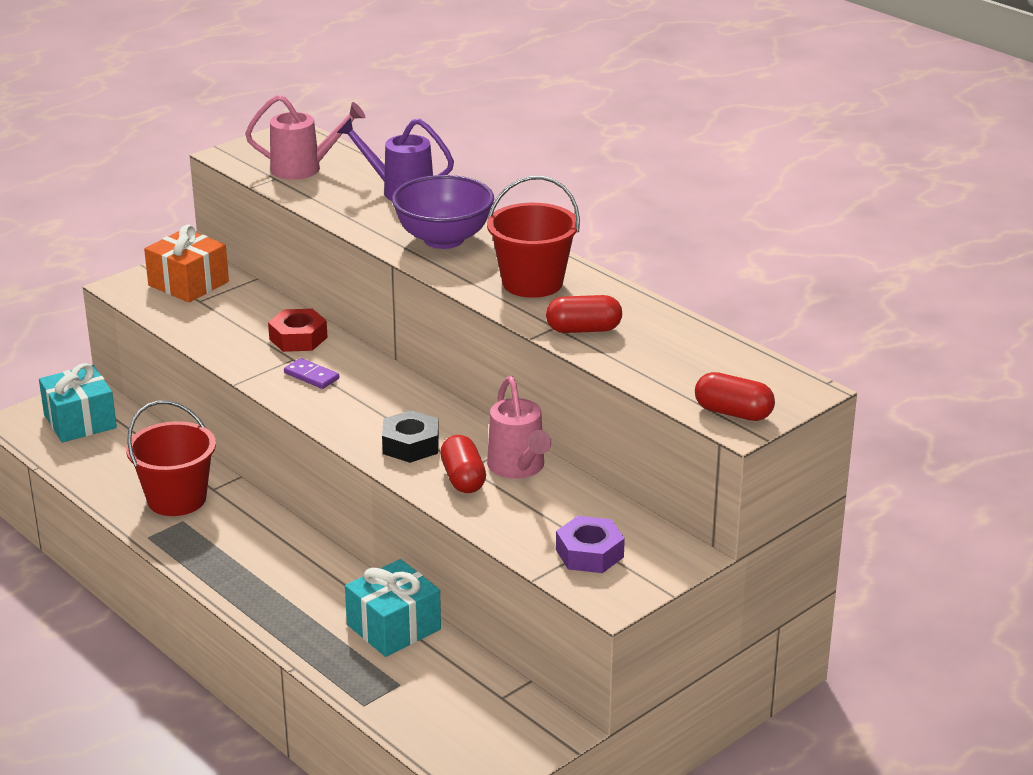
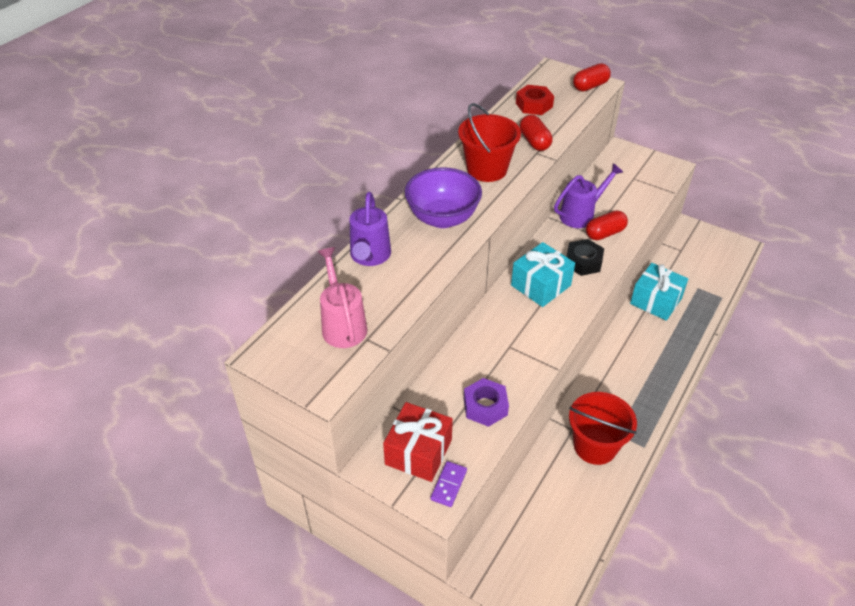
camera: 105 degrees left, 15 degrees up
(80, 421) = (526, 556): turquoise gift -> turquoise gift (540, 285)
(188, 283) = (418, 452): orange gift -> red gift
(298, 338) = (480, 351): red nut -> red nut (534, 105)
(311, 376) = (528, 329): purple domino -> purple domino (448, 485)
(518, 468) = (581, 215): pink watering can -> purple watering can
(589, 553) = (641, 178): purple nut -> purple nut (485, 406)
(733, 413) = (590, 86): red capsule -> red capsule turned 45 degrees clockwise

